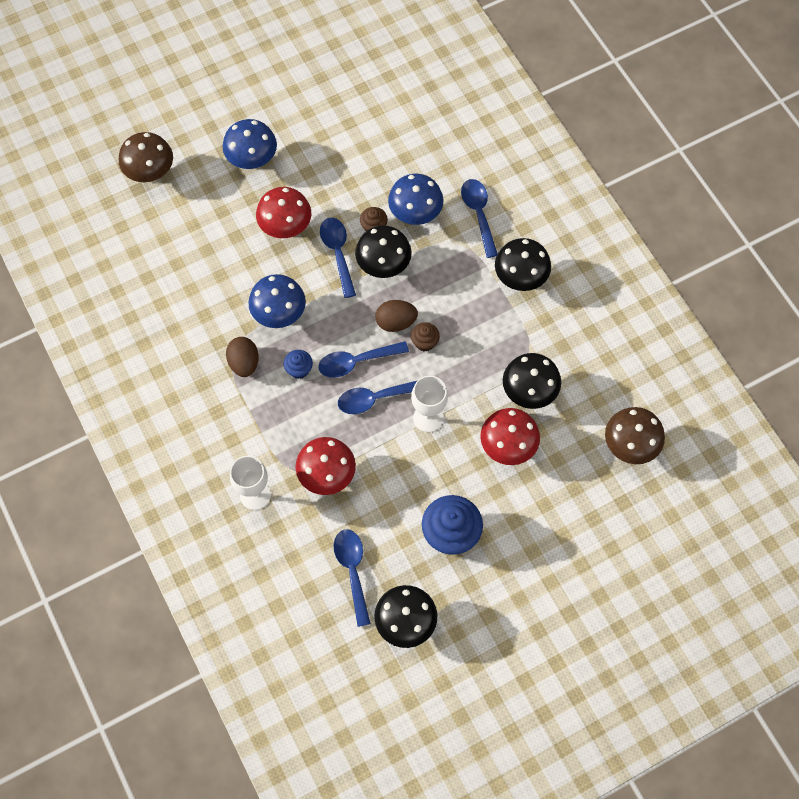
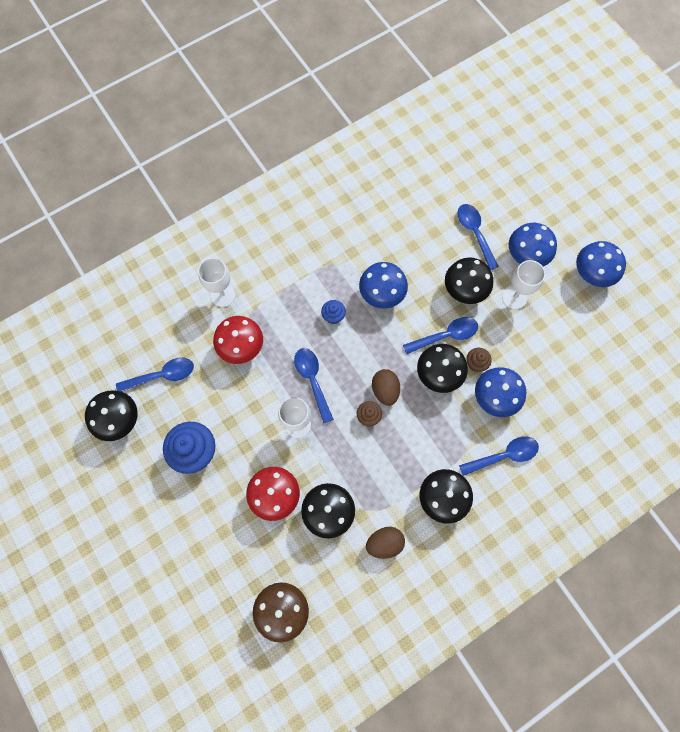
camera: 85 degrees right, 5 degrees up
(151, 173) = (499, 181): brown mushroom -> none
(244, 363) = (335, 273): brown egg -> brown egg (384, 543)
(284, 101) = (591, 275): none -> blue mushroom
(286, 228) = (464, 291): red mushroom -> black mushroom
(301, 179) = (514, 297): none -> white goblet
(356, 362) = (344, 361): blue spoon -> blue spoon (475, 233)

